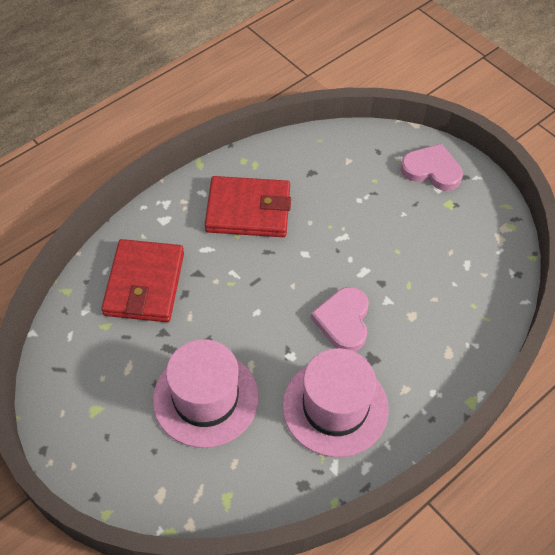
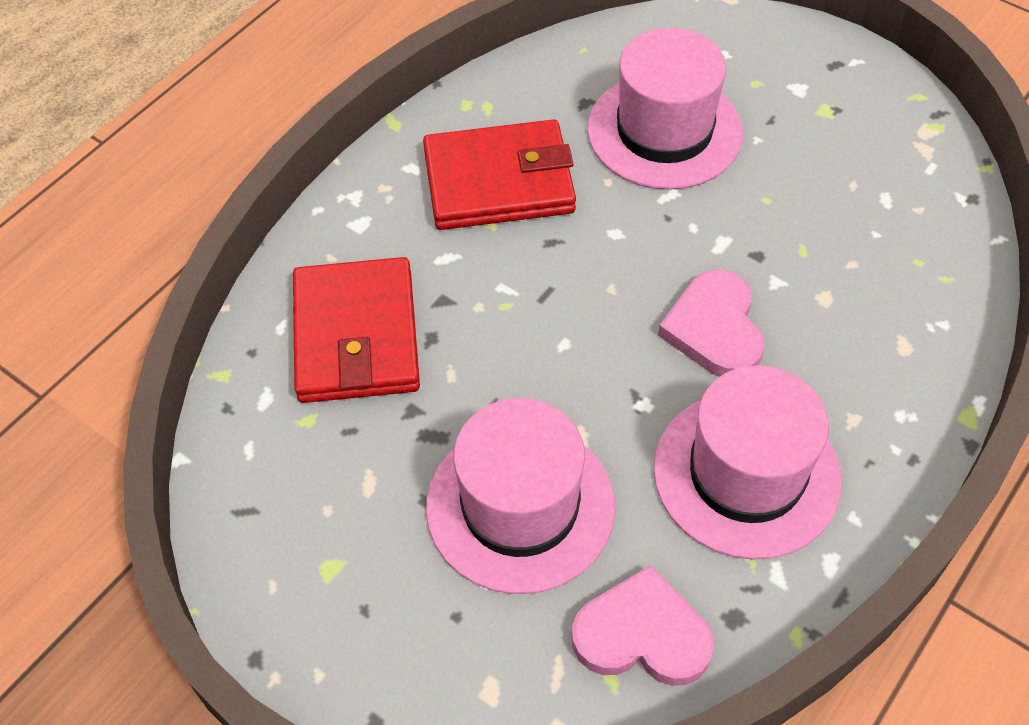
camera: 10 degrees left, 0 degrees up
(351, 198) = (664, 131): none -> pink hat
(432, 170) = (780, 63): pink heart -> pink heart (642, 634)

